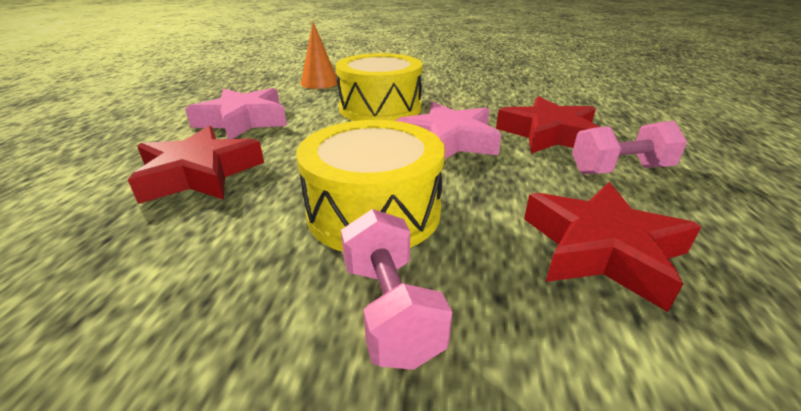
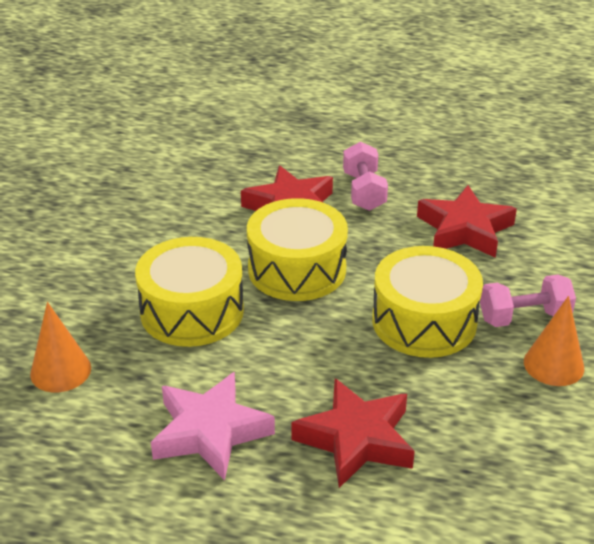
camera: 85 degrees left, 5 degrees up
(263, 342) = (553, 365): none -> orange cone
(449, 140) = (297, 269): pink star -> yellow drum

